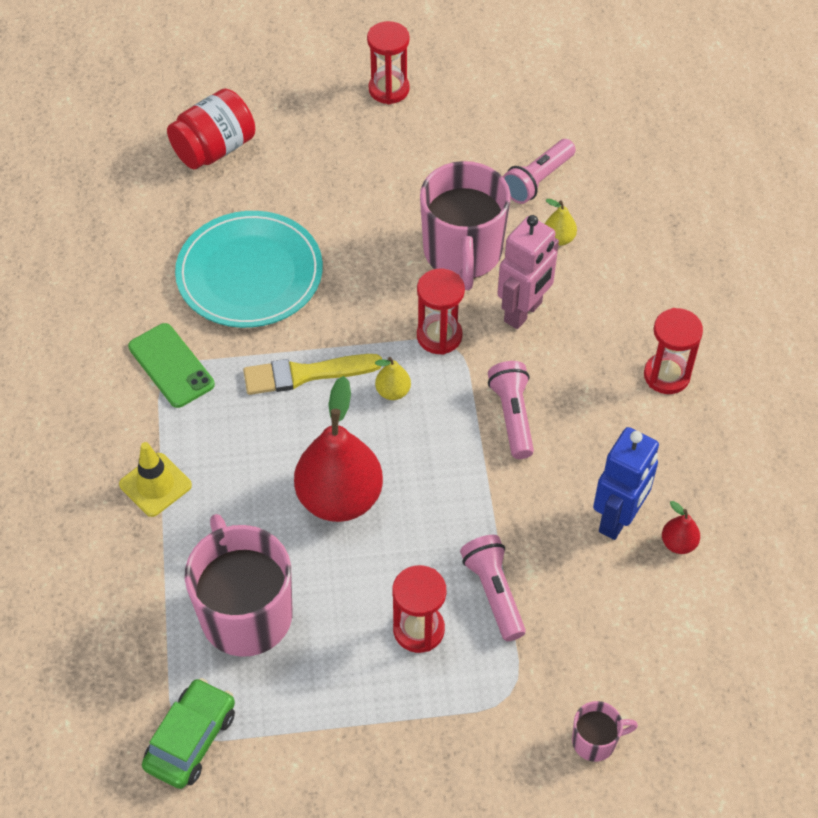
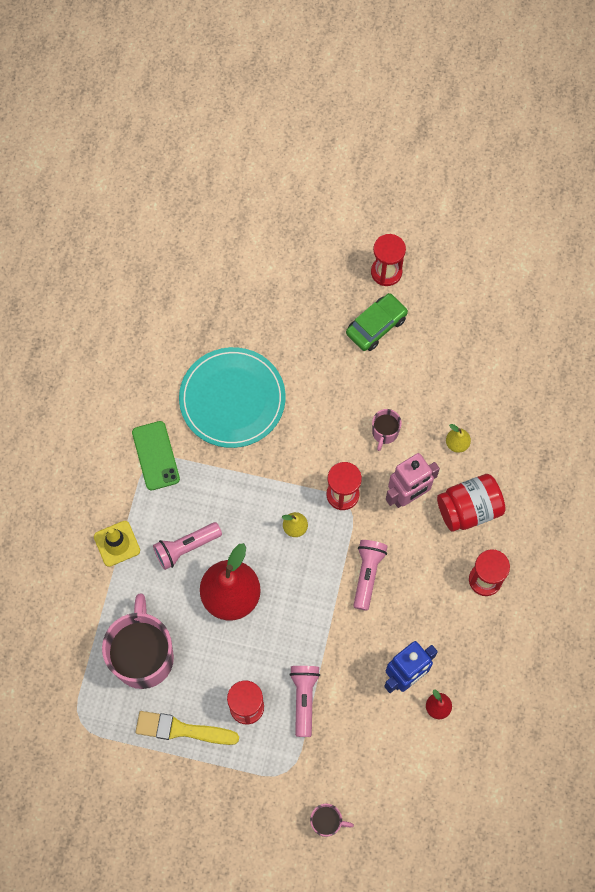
camera: 20 degrees right, 15 degrees up
(191, 739) = (82, 729): green car -> green car (376, 326)
(214, 149) = (243, 284): red jar -> red jar (469, 509)
(305, 374) = (242, 493): yellow brush -> yellow brush (182, 729)
(462, 253) = (384, 433): pink mug -> pink mug, size x0.45
(538, 180) = (462, 389): pink flashlight -> pink flashlight (186, 547)

